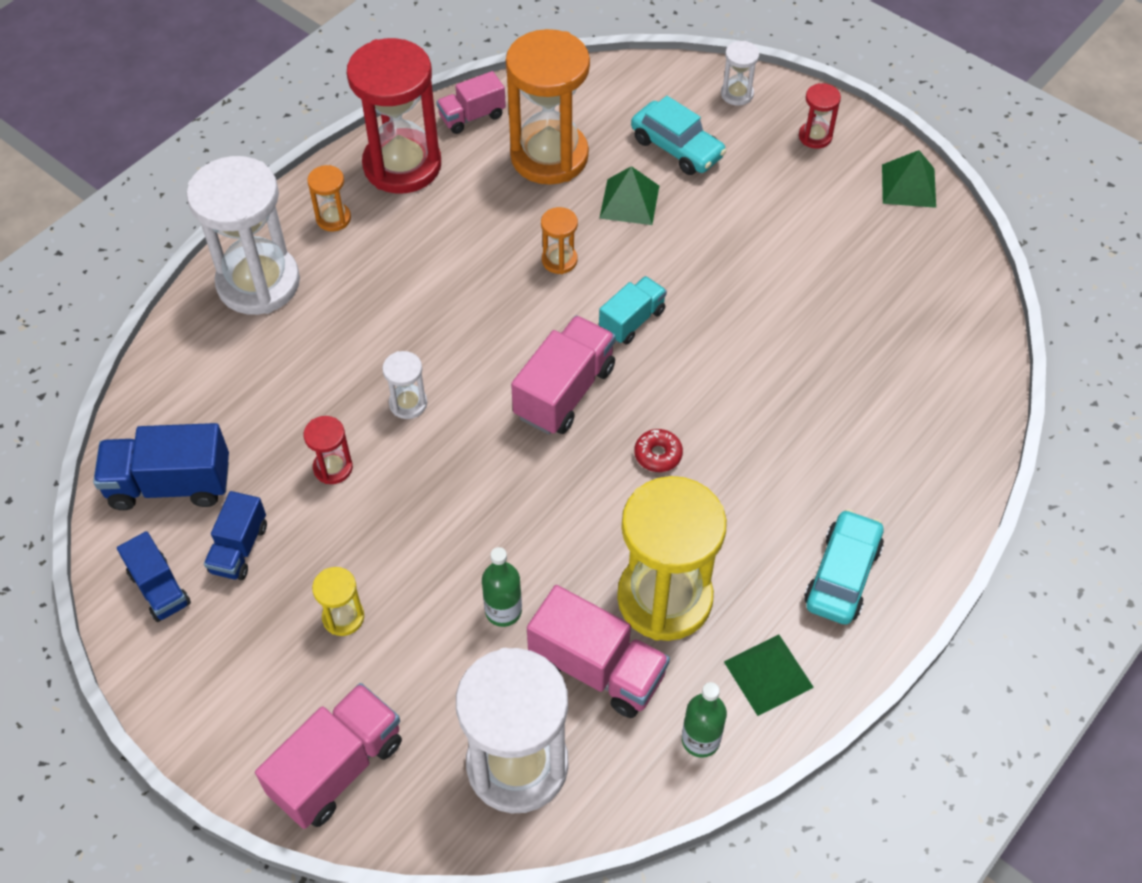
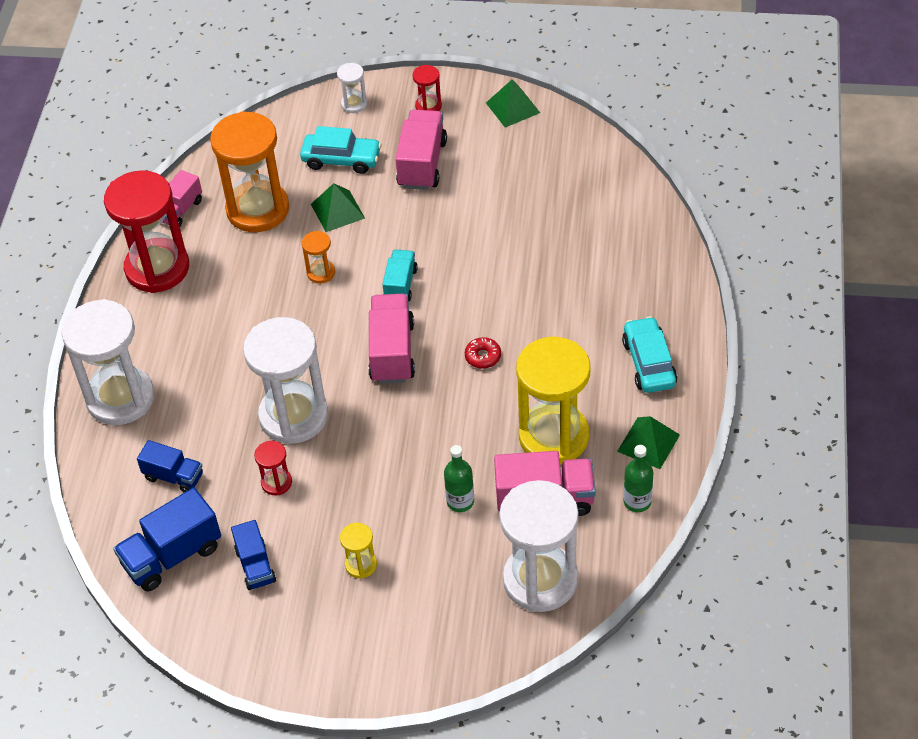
camera: 30 degrees left, 5 degrees down
(159, 589) = (222, 620): blue truck -> blue truck (174, 476)
(333, 218) = (138, 328): orange hourglass -> none
(337, 767) = (431, 649): pink truck -> pink truck (422, 164)
(408, 403) = (293, 416): white hourglass -> white hourglass, size x2.30

